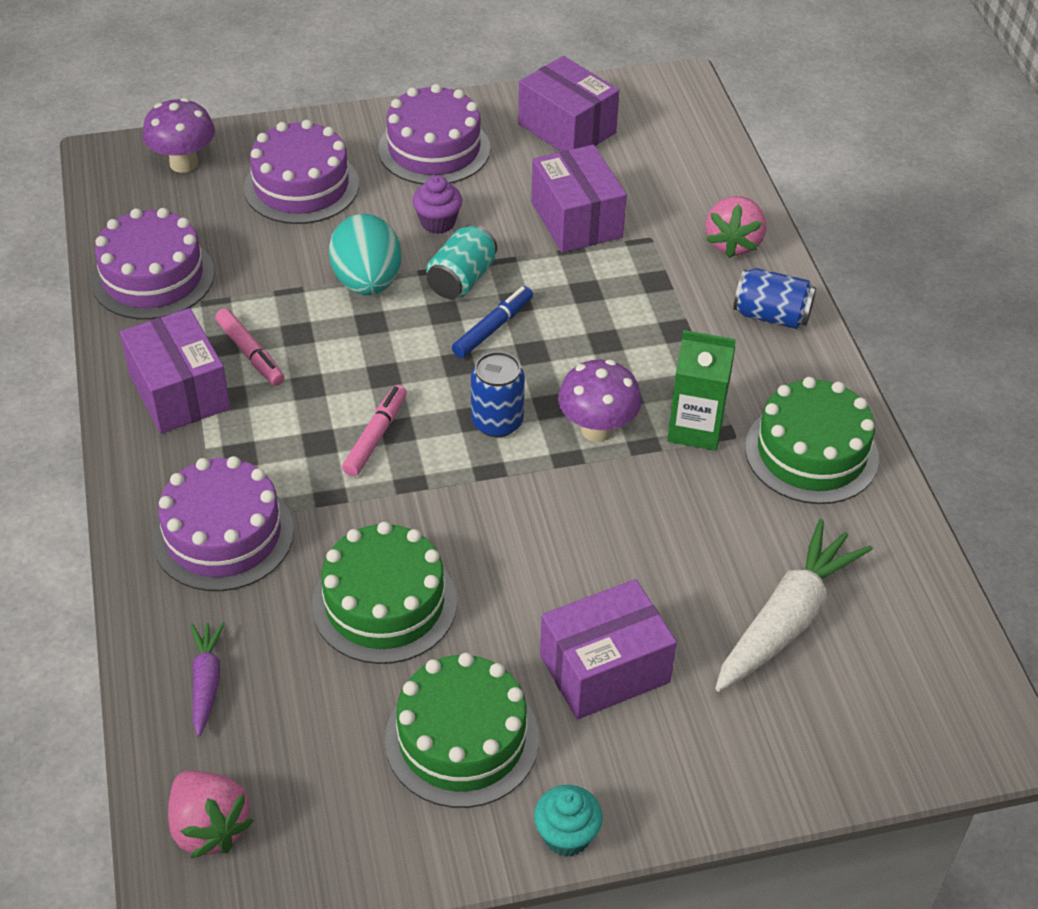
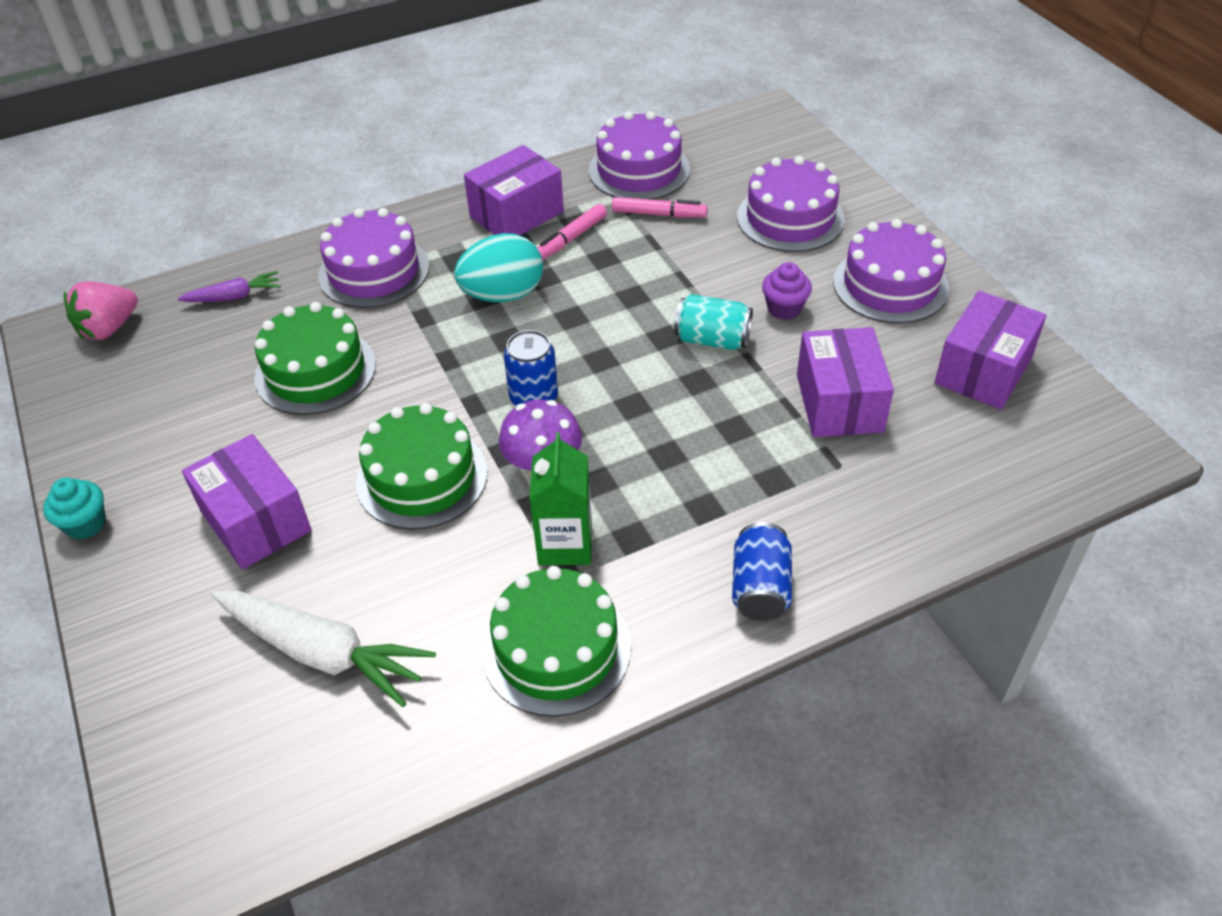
camera: 80 degrees right, 0 degrees up
(184, 163) = (783, 150): purple mushroom -> none
(367, 282) = (682, 283): turquoise egg -> turquoise egg (503, 295)
(375, 436) = (496, 327): pink marker -> pink marker (659, 214)
(462, 739) = (182, 443): green cake -> green cake (422, 477)
(493, 328) = (655, 372): blue marker -> none
(576, 219) = (839, 403): purple box -> purple box turned 60 degrees counterclockwise
(733, 243) = (867, 538): pink strawberry -> none

